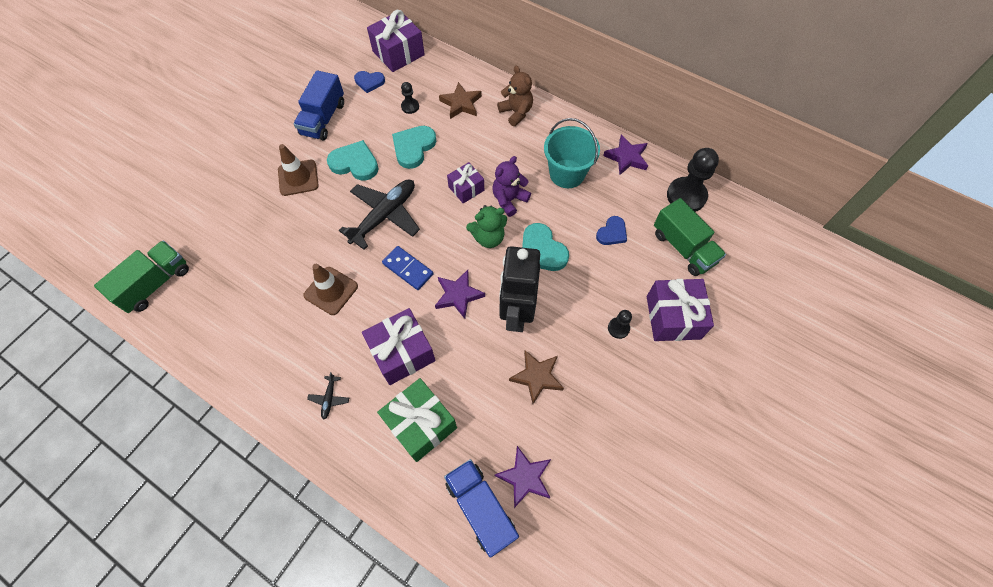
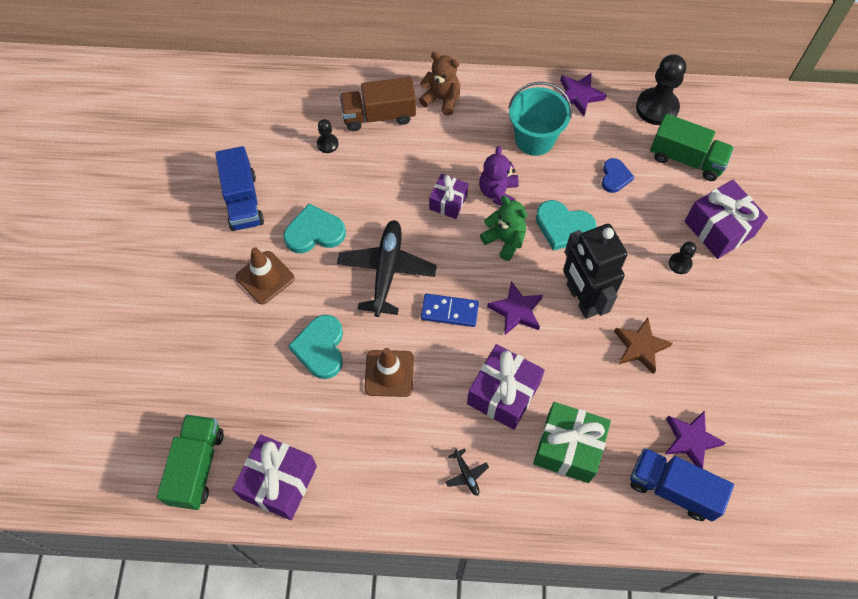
camera: 30 degrees left, 0 degrees up
(369, 82) = (263, 137): blue heart -> none
(398, 53) = (270, 91): purple gift -> purple gift (279, 482)
(413, 147) = (364, 186): turquoise heart -> turquoise heart (320, 348)
(461, 103) = (379, 116): brown star -> brown truck
(488, 237) = (504, 240): green teddy bear -> green teddy bear turned 90 degrees counterclockwise

